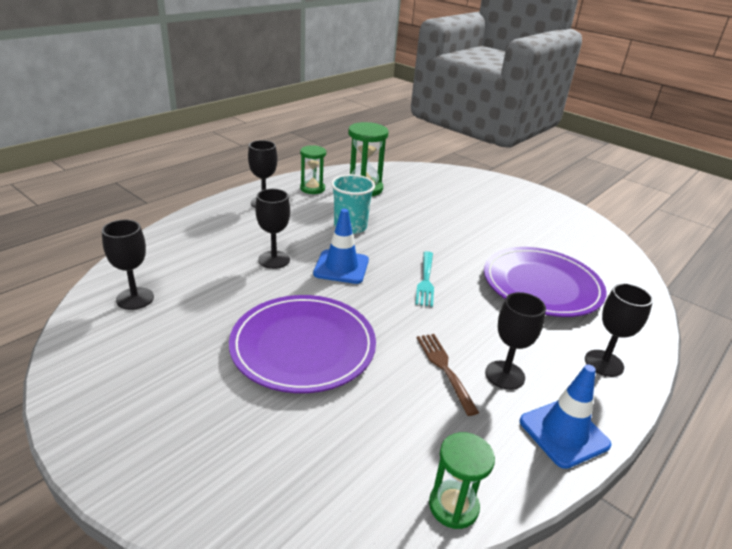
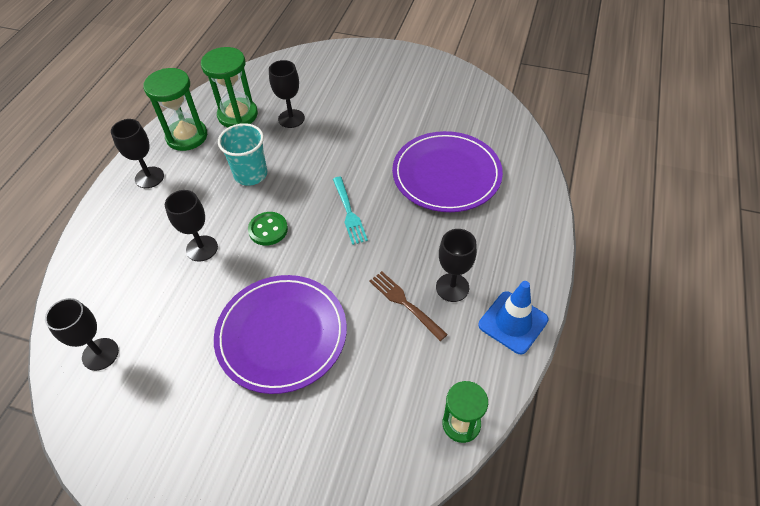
camera: 20 degrees left, 20 degrees up
(312, 188) = (187, 136): green hourglass -> green hourglass, size x1.54
(341, 267) = (268, 230): blue traffic cone -> green button
(604, 363) = (520, 240): black goblet -> black goblet (291, 118)

